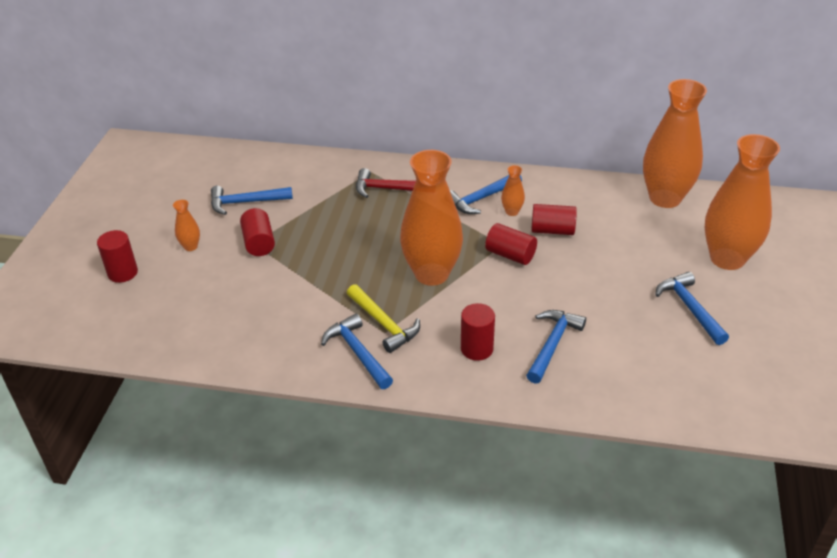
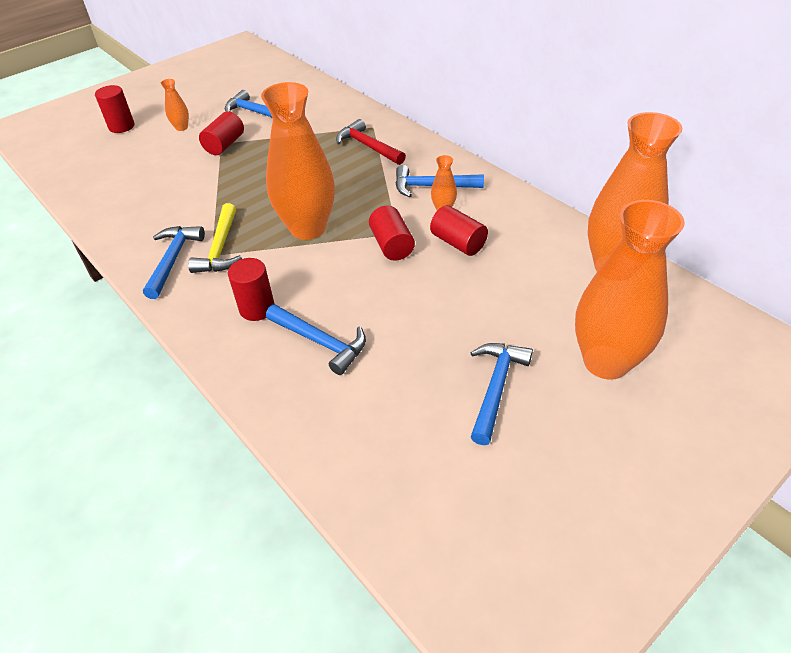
camera: 40 degrees right, 5 degrees up
(552, 344) = (321, 342): blue hammer -> blue hammer turned 60 degrees clockwise

